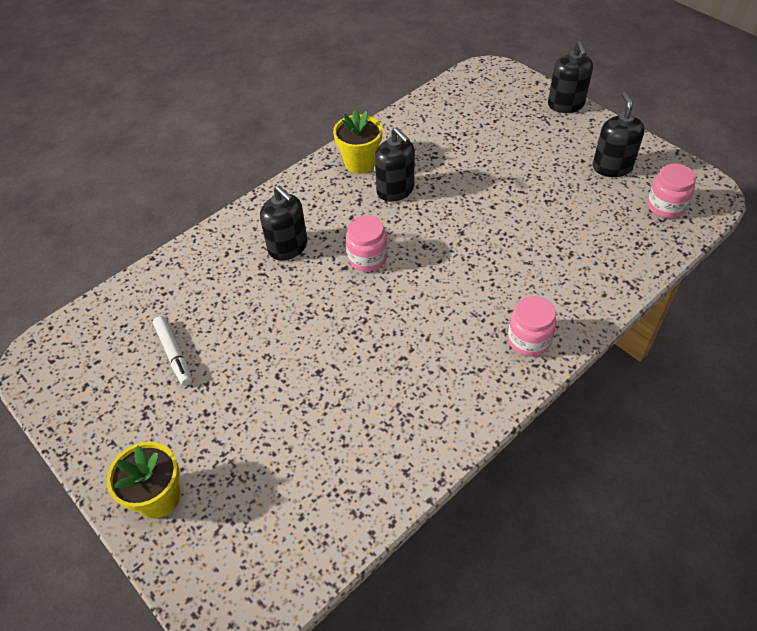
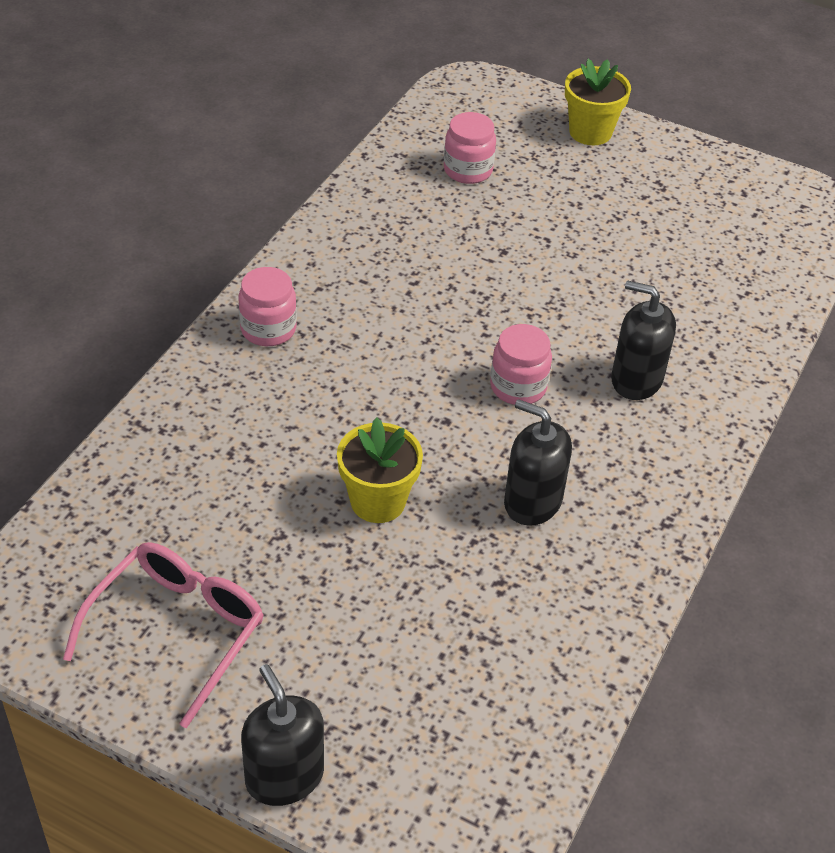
camera: 155 degrees right, 5 degrees down
(174, 354) = (677, 236): white marker -> none
(360, 163) = (617, 541): yellow flower pot -> yellow flower pot (378, 501)
(612, 167) = (178, 630): black soap dispenser -> pink glasses
(665, 206) = (83, 567): pink jar -> pink jar (468, 170)

